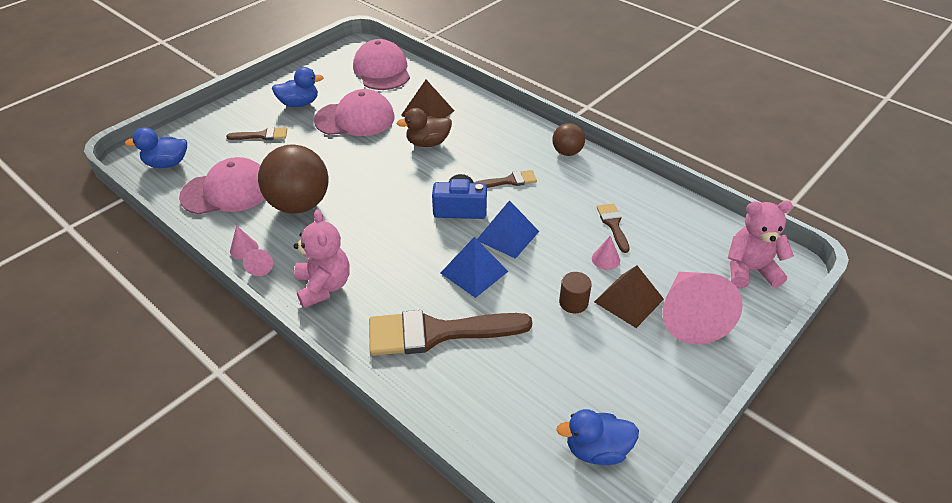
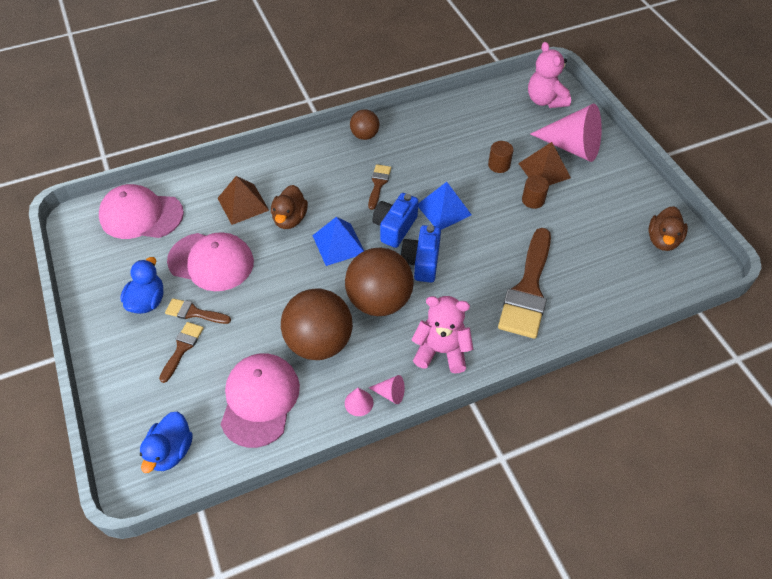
camera: 65 degrees left, 10 degrees up
(355, 119) = (211, 261): pink cap -> pink cap turned 90 degrees clockwise
(363, 226) = (379, 301): none -> brown ball
(427, 240) = (421, 262): none -> blue camera
(474, 272) = (474, 245): blue pyramid -> blue pyramid (338, 244)
(597, 450) = (662, 240): blue duck -> brown duck
(605, 259) = (499, 165): pink cone -> brown cylinder
(613, 225) = (465, 145): brown brush -> brown brush (194, 312)
(749, 270) = (545, 100): pink teddy bear -> pink teddy bear turned 45 degrees counterclockwise

